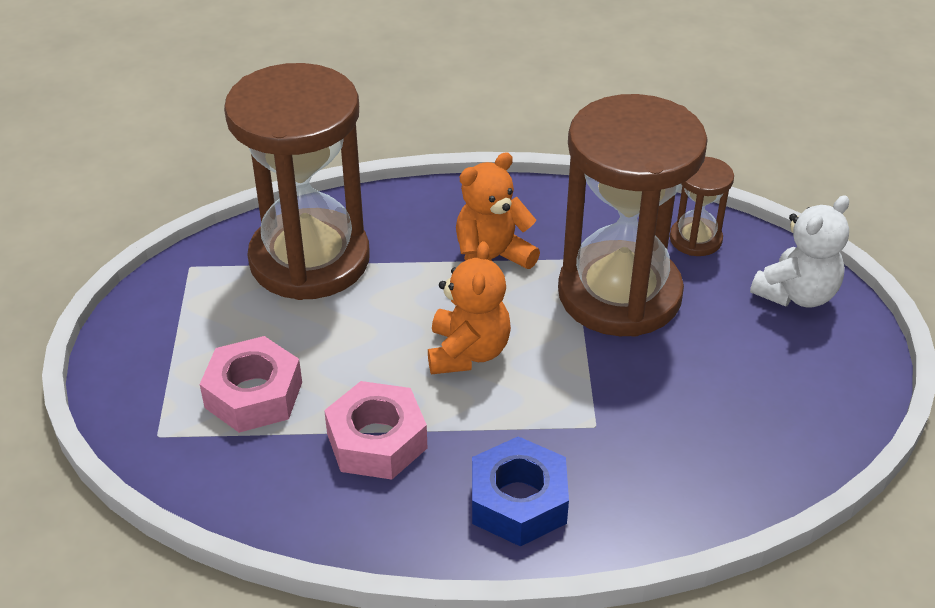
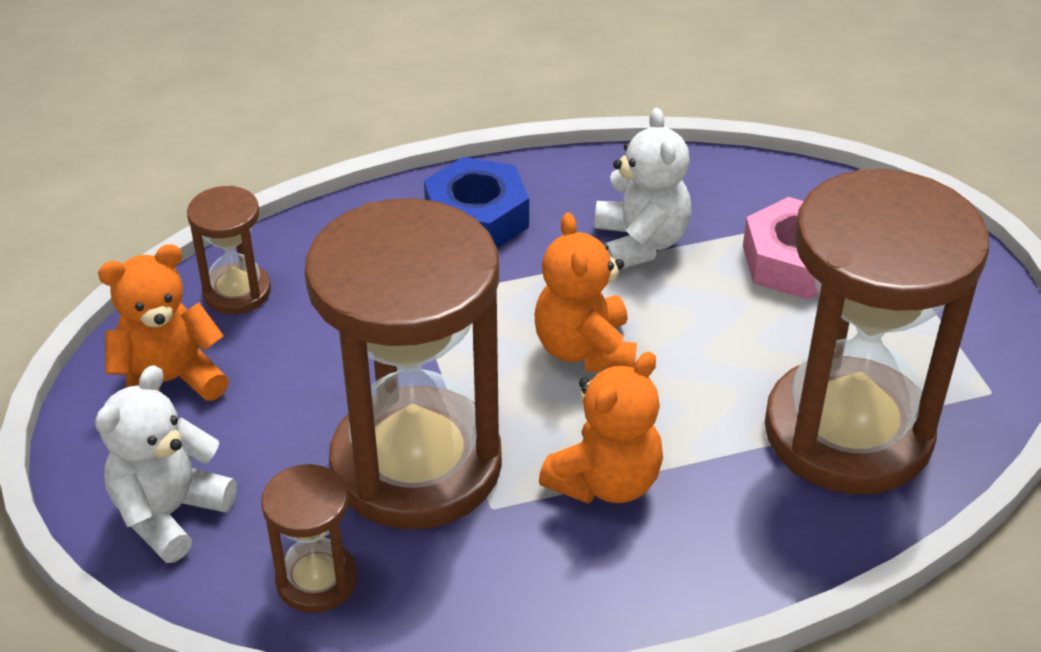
camera: 165 degrees right, 0 degrees up
(377, 441) = (640, 243): pink nut -> white teddy bear
(756, 465) = (237, 292): none -> brown hourglass
(809, 390) = (169, 382): none -> orange teddy bear

